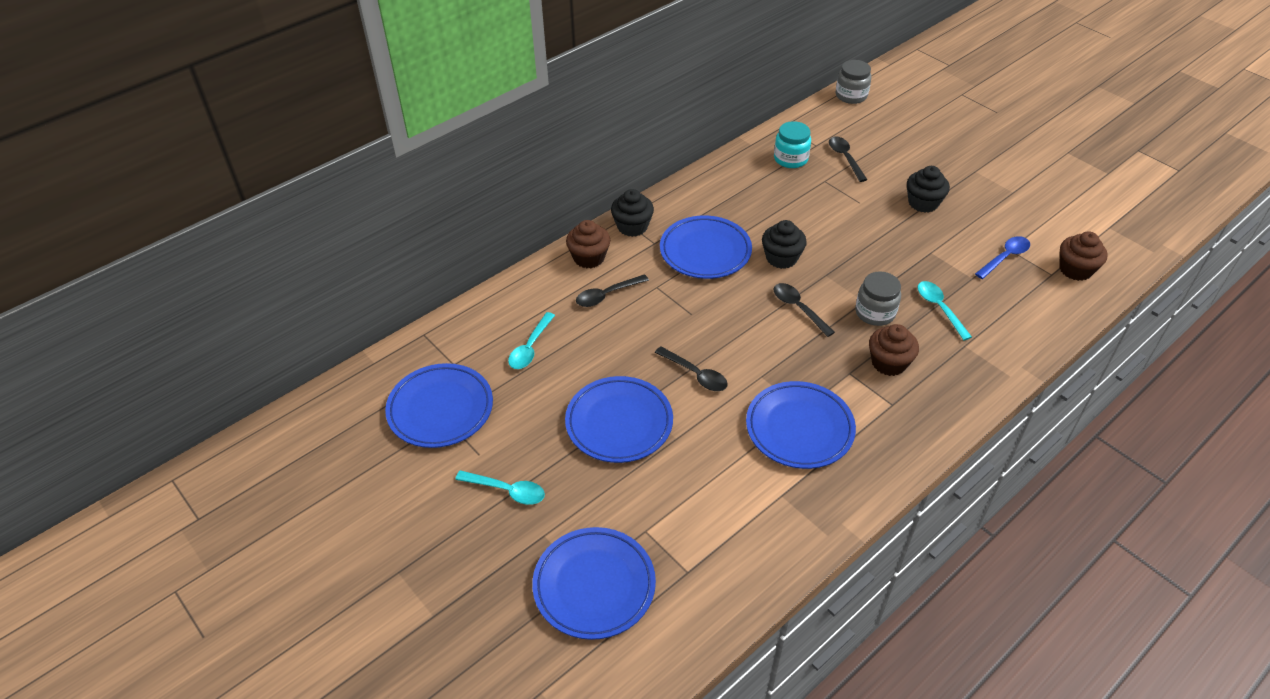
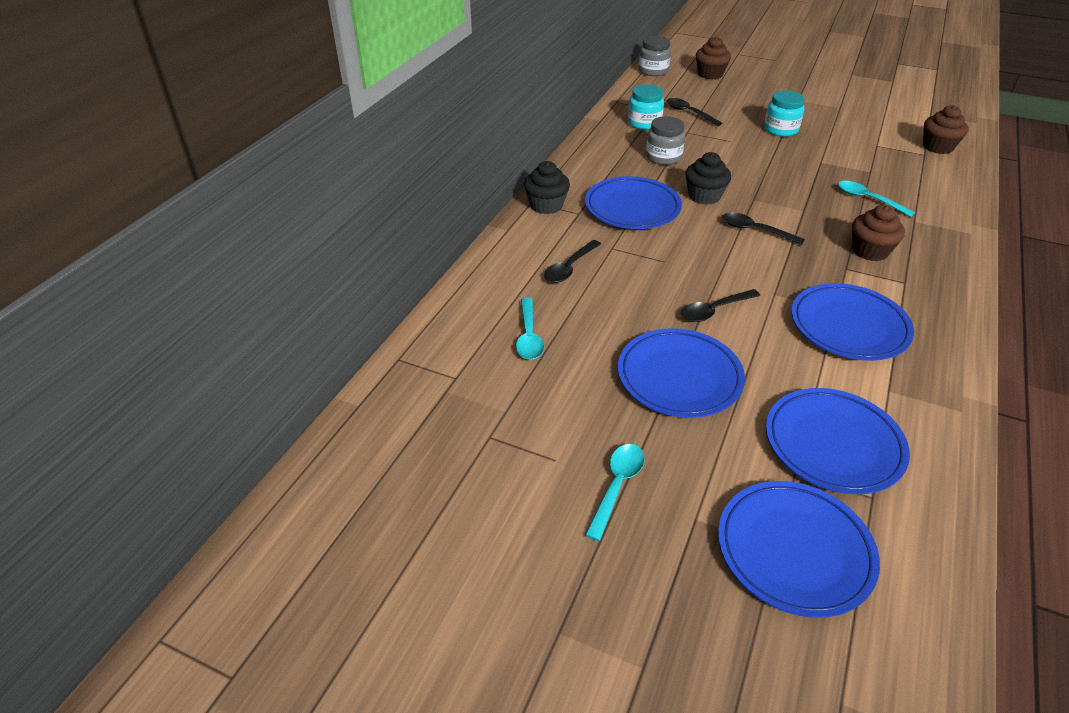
camera: 25 degrees left, 5 degrees down
(440, 409) = (475, 428): blue plate -> blue plate (833, 445)
(507, 490) = (617, 486): turquoise spoon -> turquoise spoon turned 60 degrees counterclockwise
(589, 258) = (525, 241): brown cupcake -> brown cupcake (710, 74)
(695, 374) = (714, 310): black spoon -> black spoon turned 135 degrees clockwise
(875, 312) = (821, 216): grey jar -> grey jar (663, 157)
(923, 203) = (780, 129): black cupcake -> turquoise jar
(1005, 257) = (879, 151): blue spoon -> none

